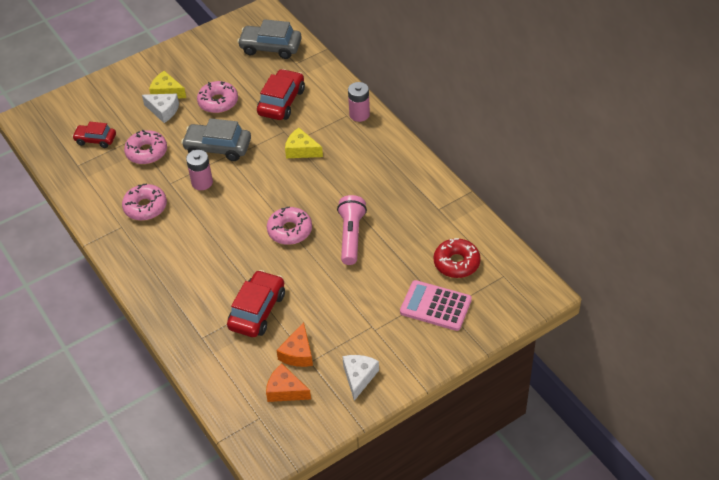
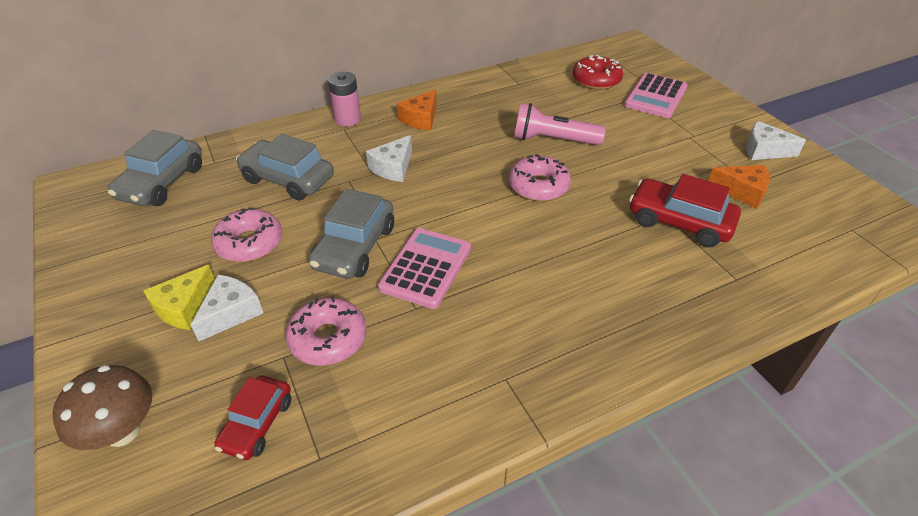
camera: 85 degrees left, 5 degrees down
(92, 97) = (122, 431): none -> brown mushroom
(145, 207) = (464, 342): pink donut -> none
(202, 182) = (425, 268): pink battery -> pink calculator
(281, 102) = (288, 179): red car -> grey car
(285, 390) = (802, 205): orange cheese -> orange cheese (421, 119)
(301, 150) = (393, 168): yellow cheese -> white cheese

